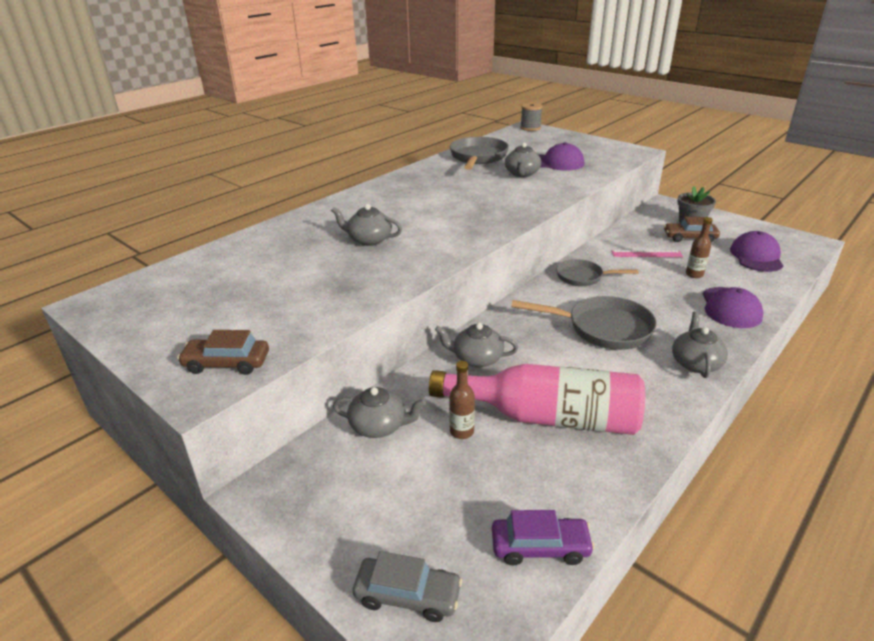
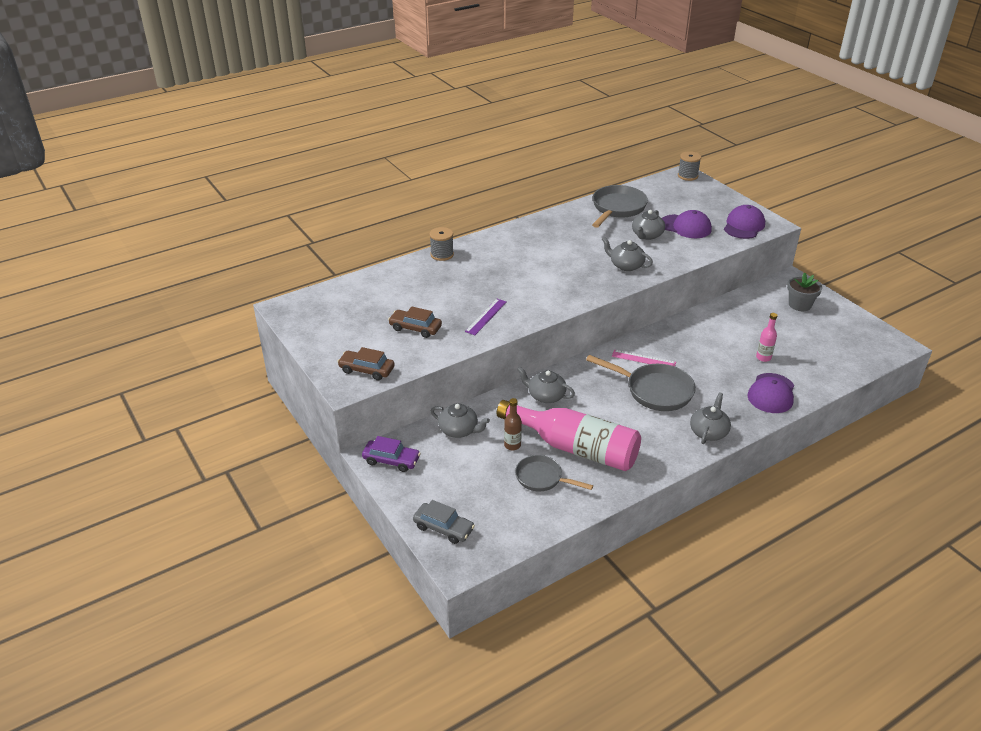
camera: 15 degrees right, 5 degrees up
(299, 219) = (442, 254): none -> grey spool
(369, 240) = (489, 285): grey teapot -> grey teapot (626, 265)
(378, 271) = (486, 316): none -> purple ruler
(540, 547) = (530, 522): purple car -> purple car (391, 460)
(583, 277) = (665, 342): grey pan -> grey pan (542, 478)
(646, 254) = (735, 330): pink ruler -> pink ruler (643, 359)
(689, 237) = (786, 320): brown car -> brown car (415, 328)
(694, 274) = (763, 357): brown bottle -> pink bottle
(756, 256) = (833, 350): purple cap -> purple cap (744, 226)

